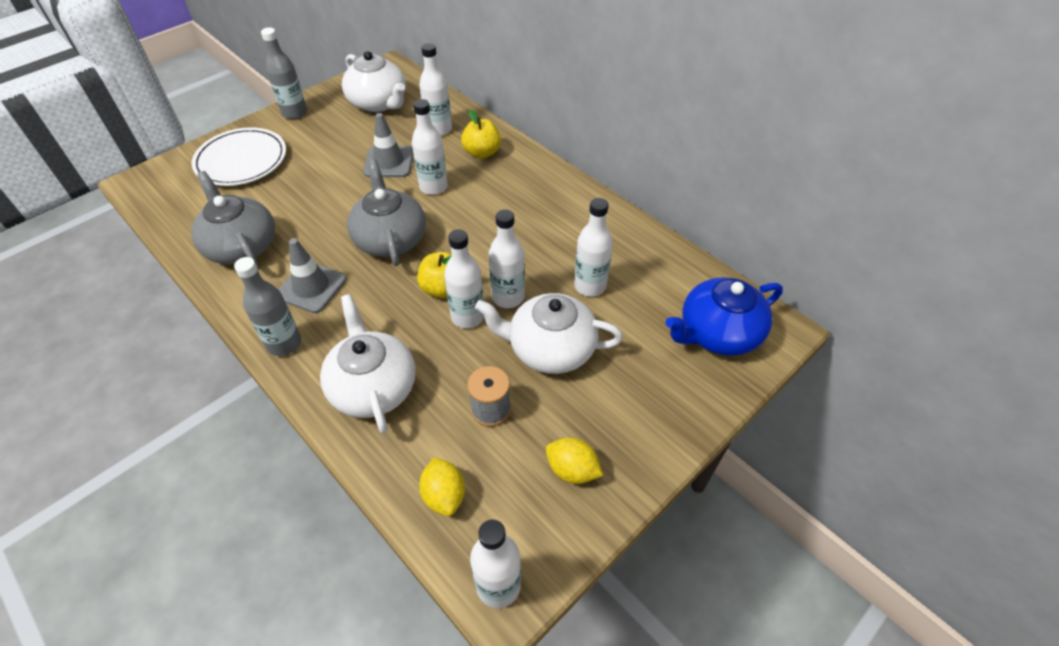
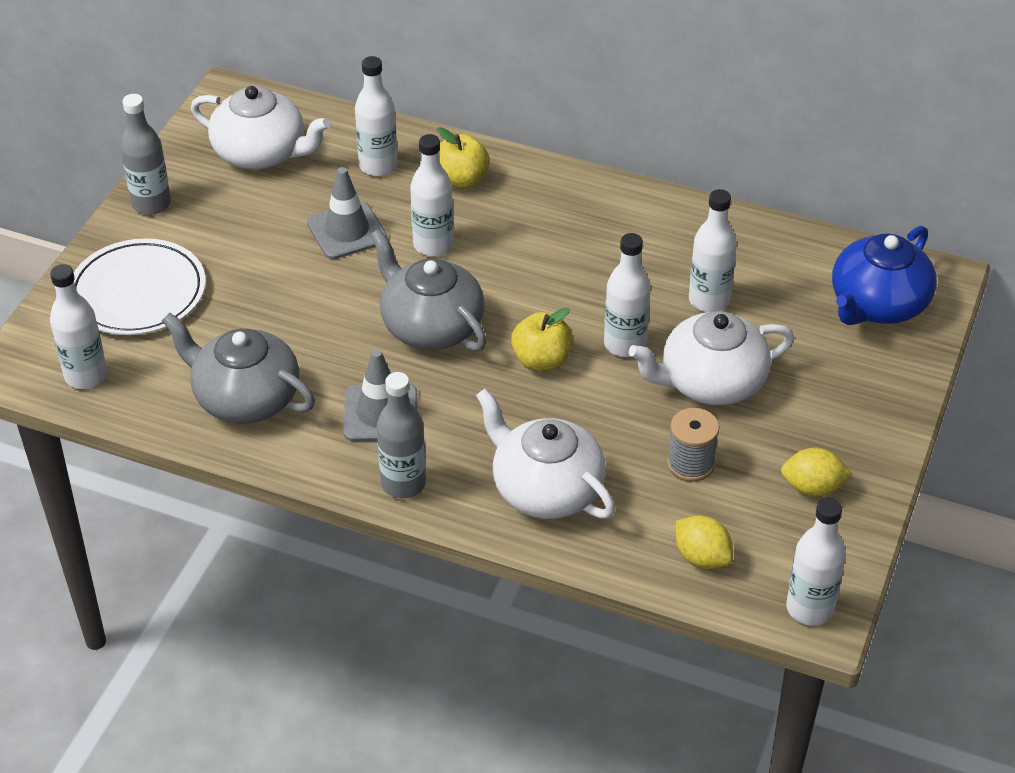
camera: 25 degrees left, 5 degrees down
(467, 316) = (594, 381): white bottle -> white bottle (86, 376)

